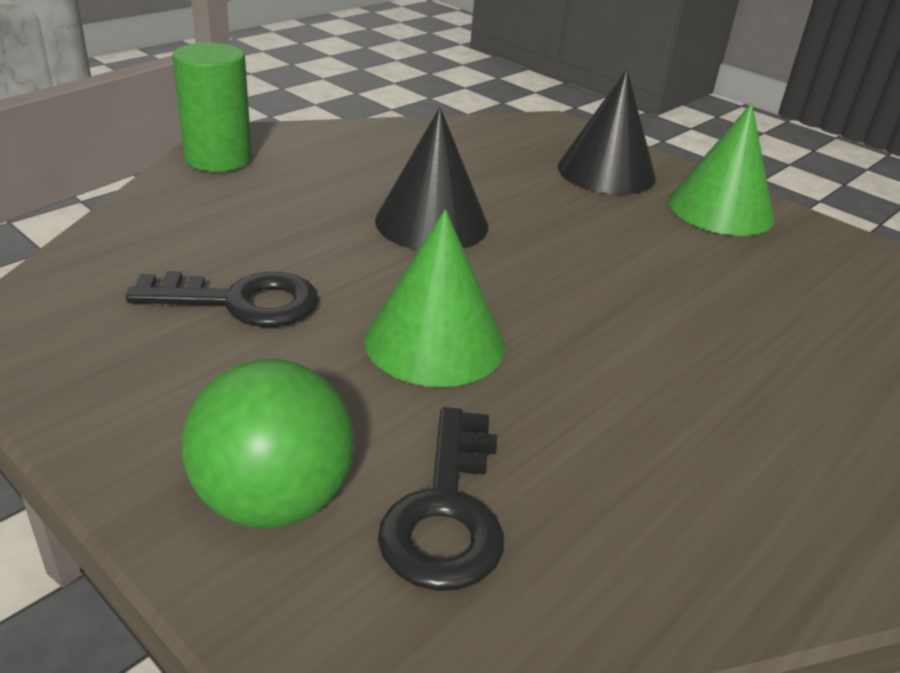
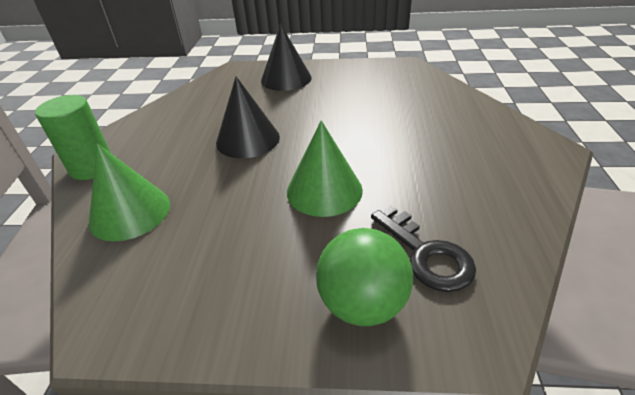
camera: 35 degrees left, 5 degrees up
(241, 301) = (215, 230): black key -> none
(720, 209) = (347, 73): green cone -> green cone (130, 212)

